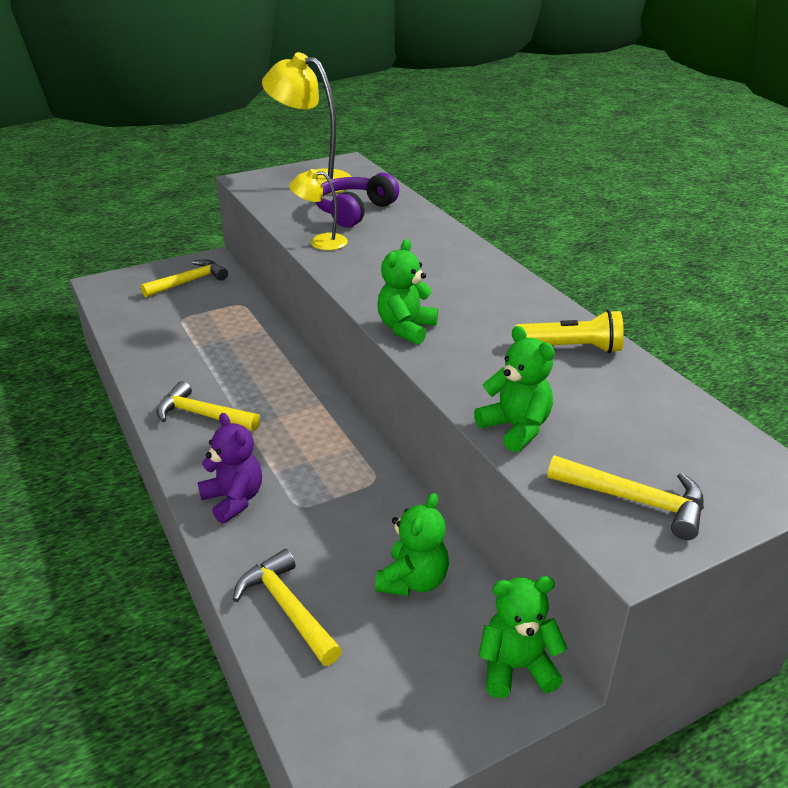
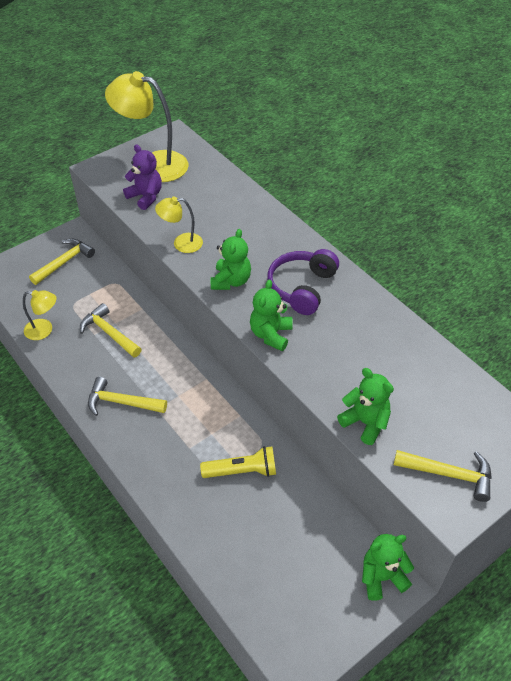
camera: 10 degrees left, 15 degrees up
(137, 338) = (44, 330): none -> yellow lamp
(234, 500) = (169, 476): purple teddy bear -> purple teddy bear (145, 197)
(288, 608) = (231, 558): yellow hammer -> yellow hammer (109, 333)
(354, 211) = (197, 201): purple headphones -> purple headphones (302, 288)
(413, 580) = (306, 524): green teddy bear -> green teddy bear (231, 281)
(570, 348) = (389, 339): yellow flashlight -> yellow flashlight (242, 471)

